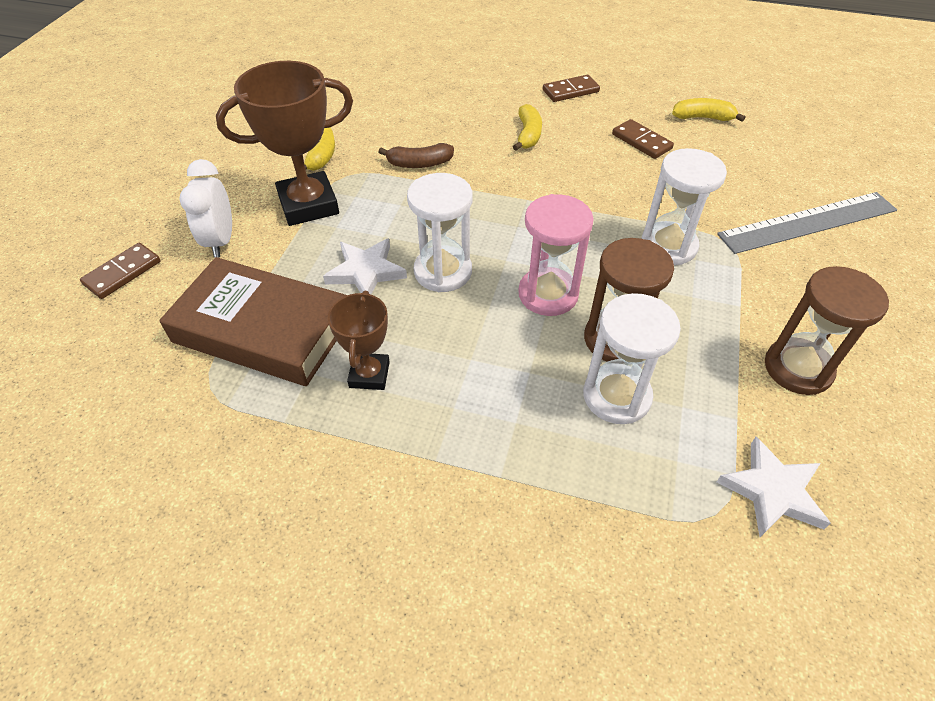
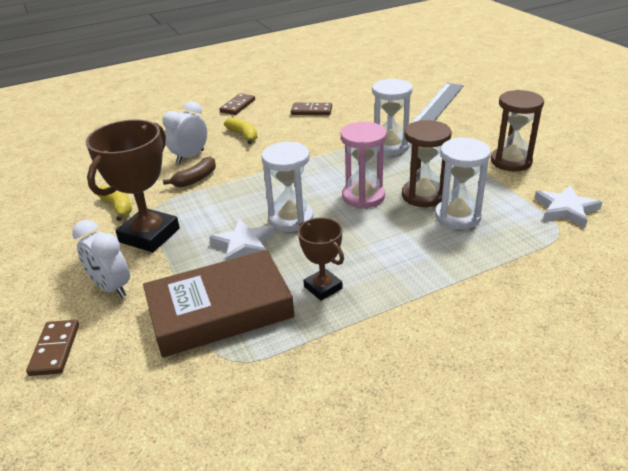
camera: 40 degrees left, 15 degrees down
(447, 133) = (190, 157): none -> white clock
(703, 118) = (327, 88): yellow banana -> none

